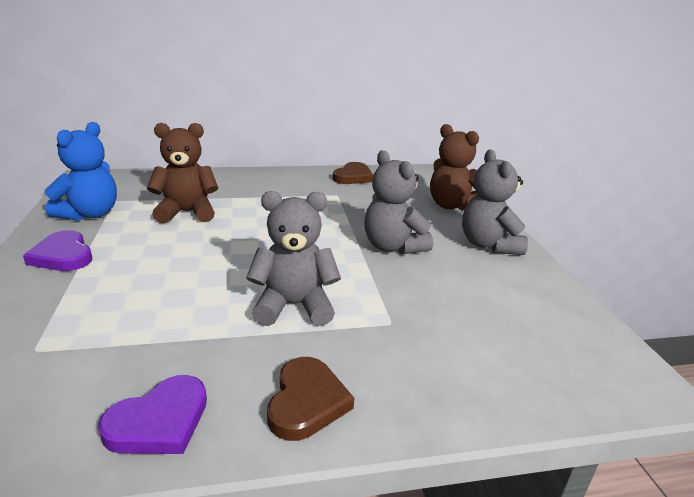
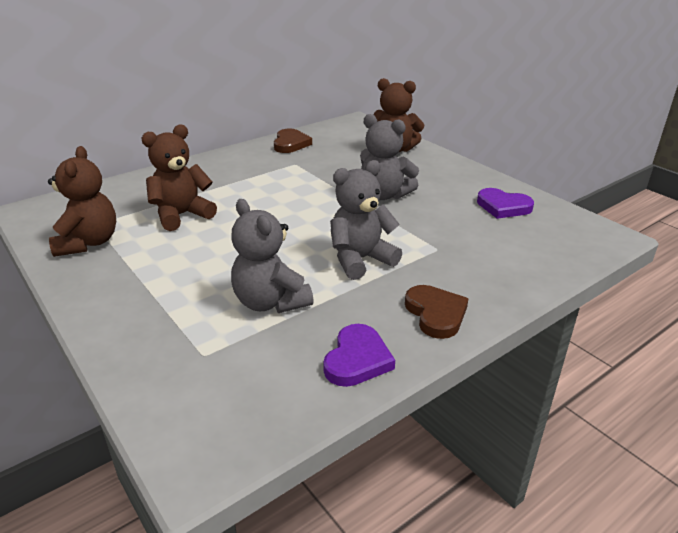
camera: 25 degrees left, 5 degrees up
(63, 256) = (118, 284): purple heart -> purple heart (503, 206)
(90, 214) = (88, 243): blue teddy bear -> brown teddy bear
(488, 245) = (449, 174): grey teddy bear -> grey teddy bear (270, 302)

